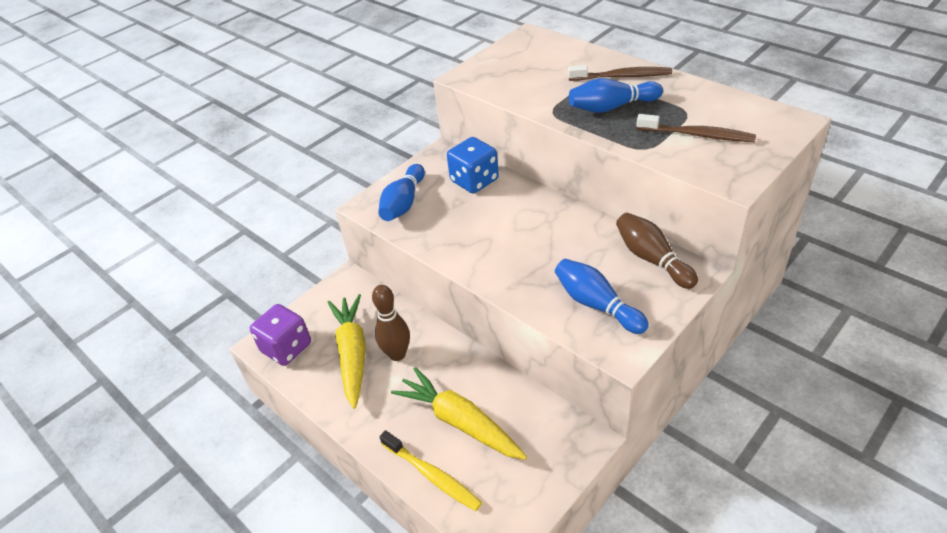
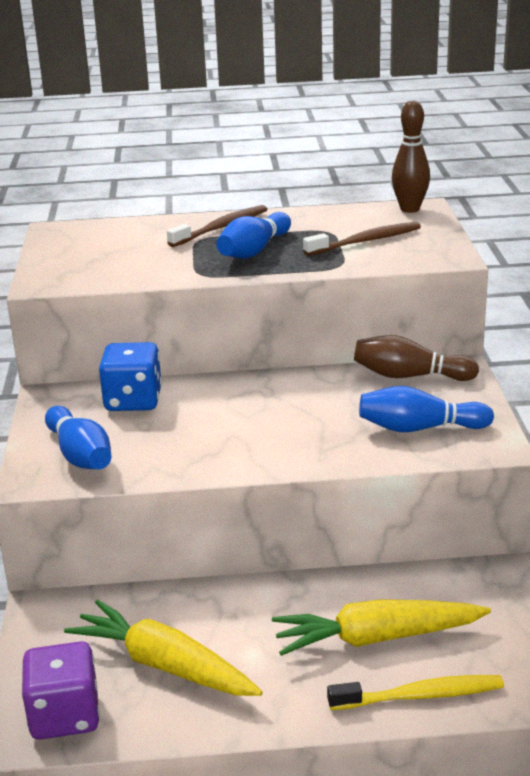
camera: 50 degrees left, 15 degrees down
(397, 354) = (219, 631): brown bowling pin -> brown bowling pin (410, 209)

